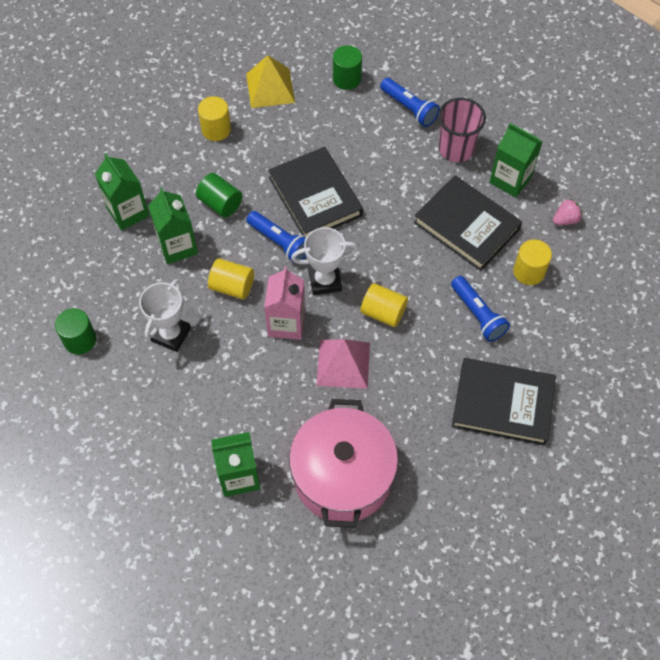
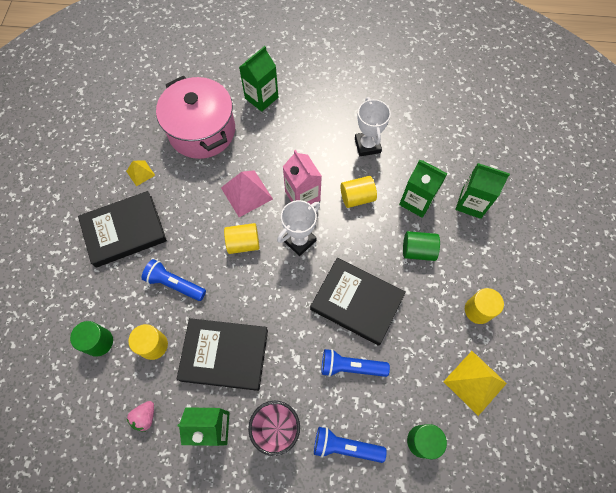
camera: 145 degrees right, 5 degrees up
(80, 340) = (416, 111): green cylinder -> green cylinder (99, 342)
(279, 242) = (352, 248): blue flashlight -> blue flashlight (351, 366)
(449, 465) = (140, 173): none -> yellow pyramid

